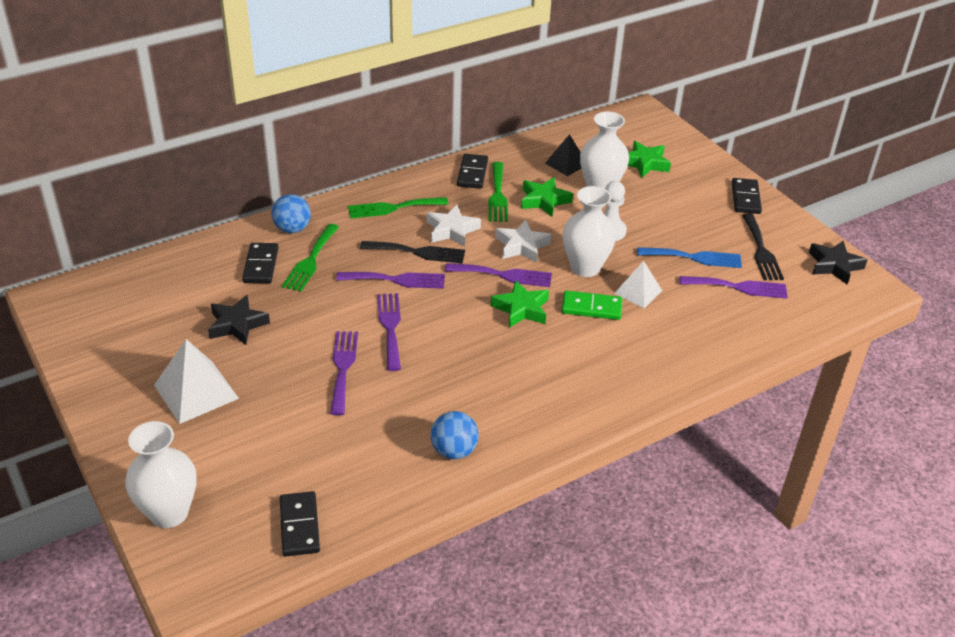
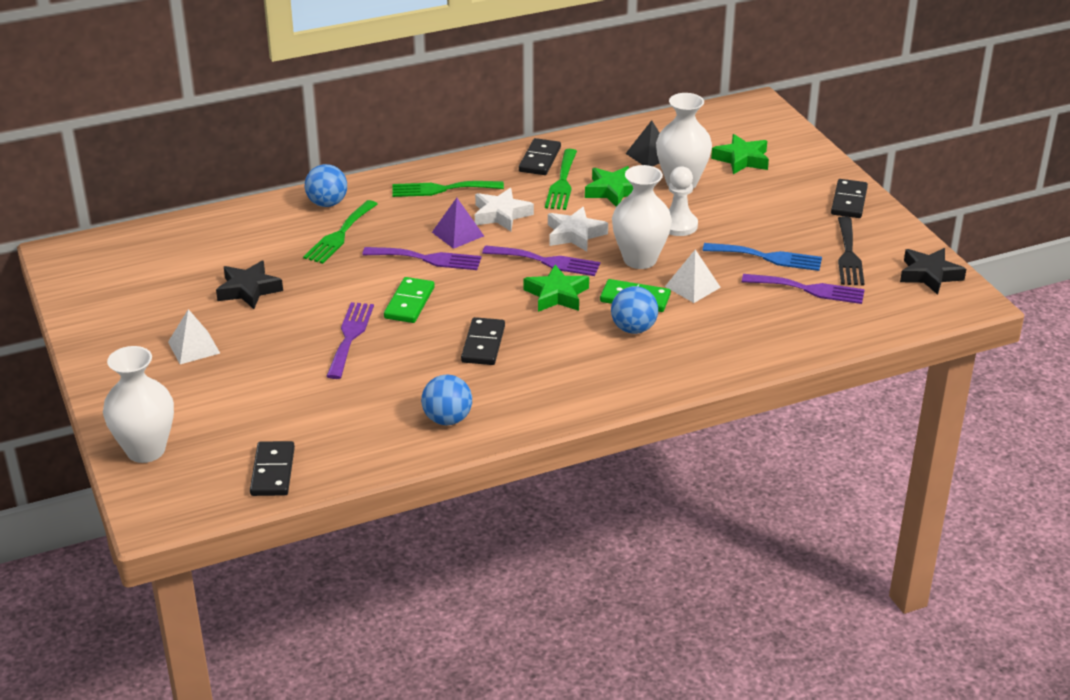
camera: 10 degrees right, 5 degrees down
(196, 391) = (194, 347): white pyramid -> white pyramid, size x0.63
(261, 265) = (285, 236): black domino -> black domino (483, 344)
(390, 327) = (409, 303): purple fork -> green domino
(418, 252) = (458, 234): black fork -> purple pyramid
(598, 339) = (633, 329): none -> blue ball

